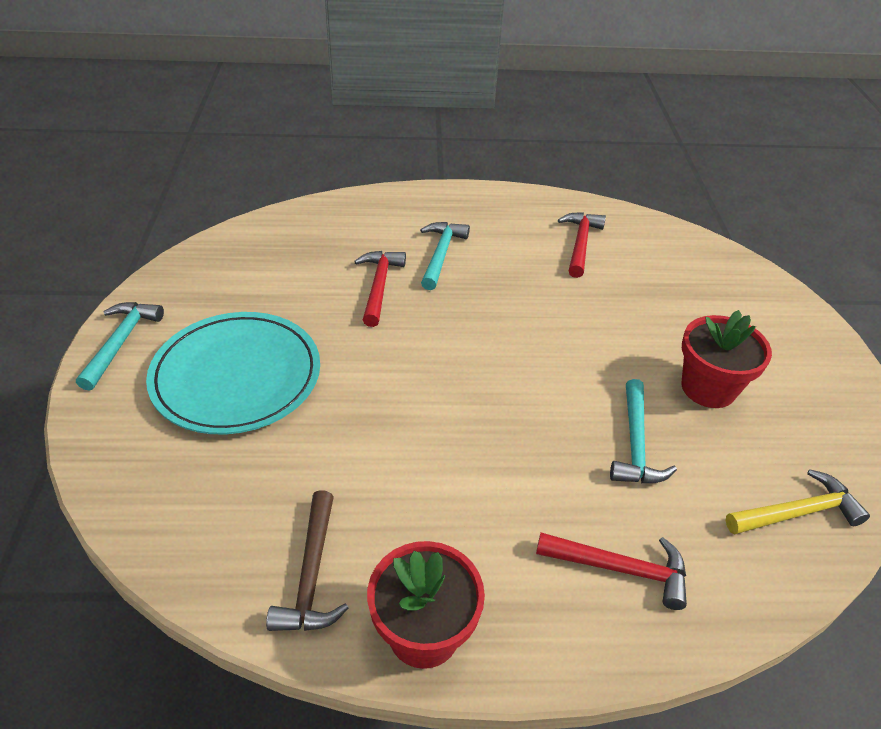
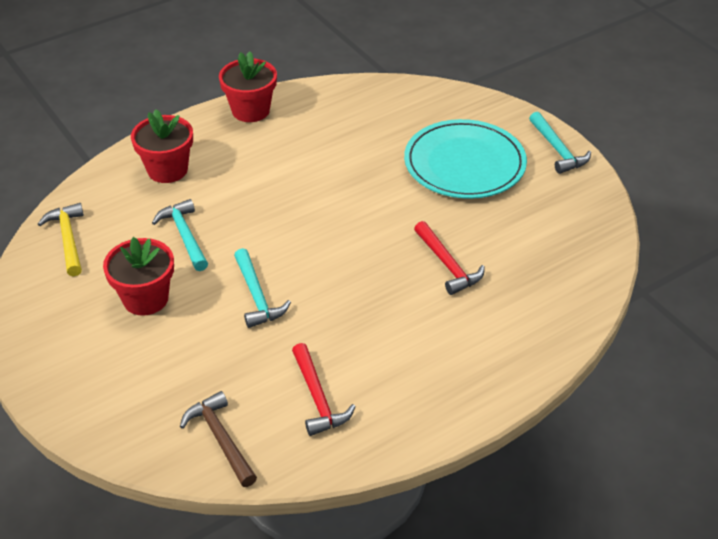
camera: 150 degrees right, 0 degrees up
(312, 574) = (321, 107): brown hammer -> brown hammer (221, 439)
(440, 255) = (430, 319): turquoise hammer -> turquoise hammer (257, 296)
(619, 568) = (167, 170): red hammer -> red flower pot
(796, 512) = (68, 239): yellow hammer -> yellow hammer turned 120 degrees clockwise

